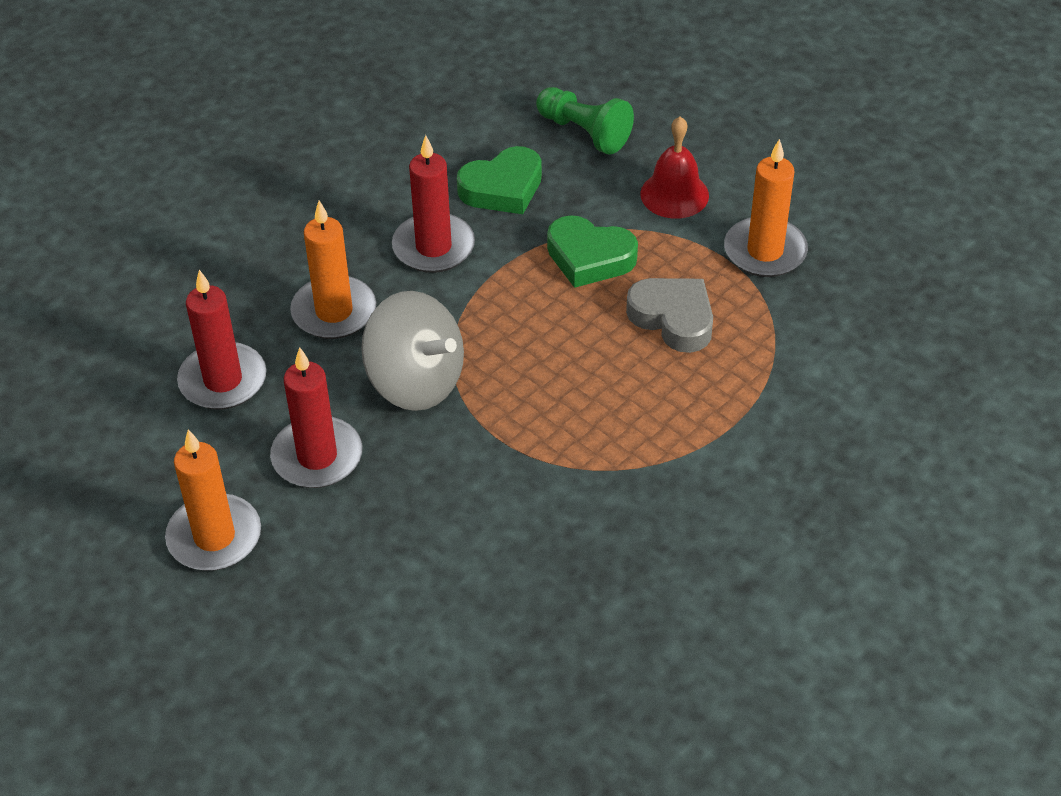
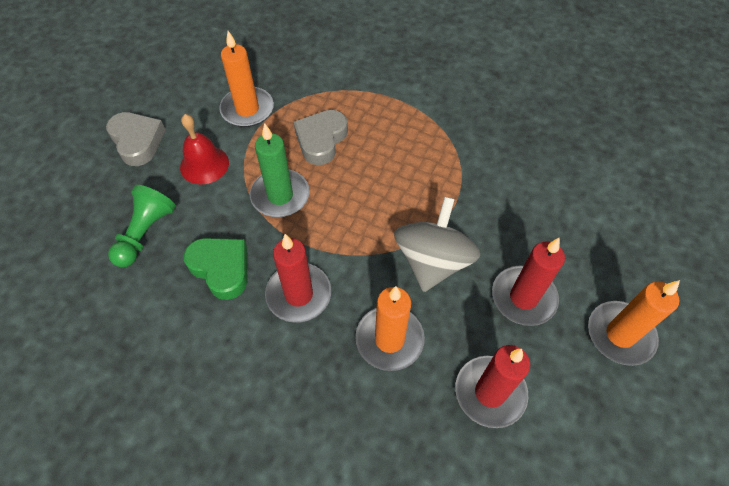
camera: 110 degrees left, 10 degrees up
(589, 257) = (280, 195): green heart -> green candle
(741, 138) = (137, 141): none -> grey heart

